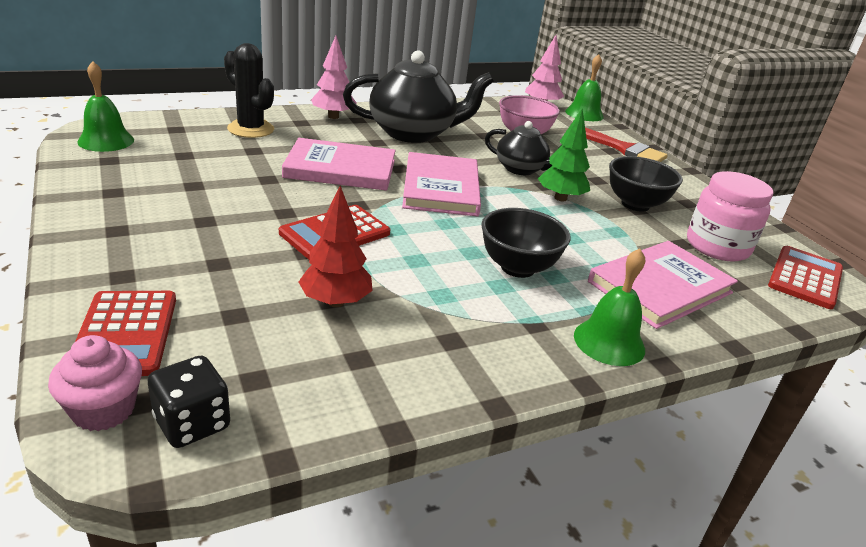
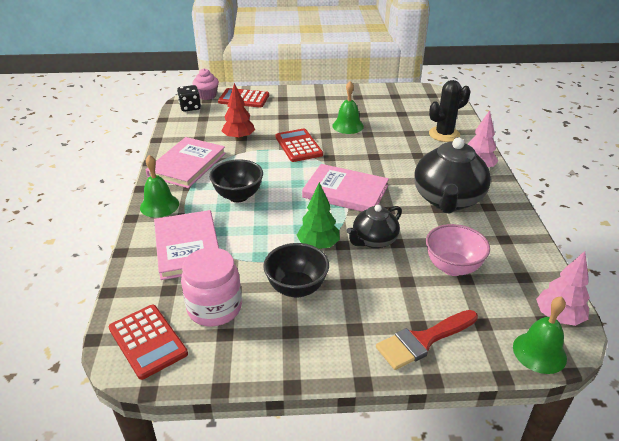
camera: 115 degrees right, 5 degrees up
(106, 141) = (420, 95): green bell -> green bell (348, 126)
(340, 169) = (379, 158): pink book -> pink book (187, 165)

